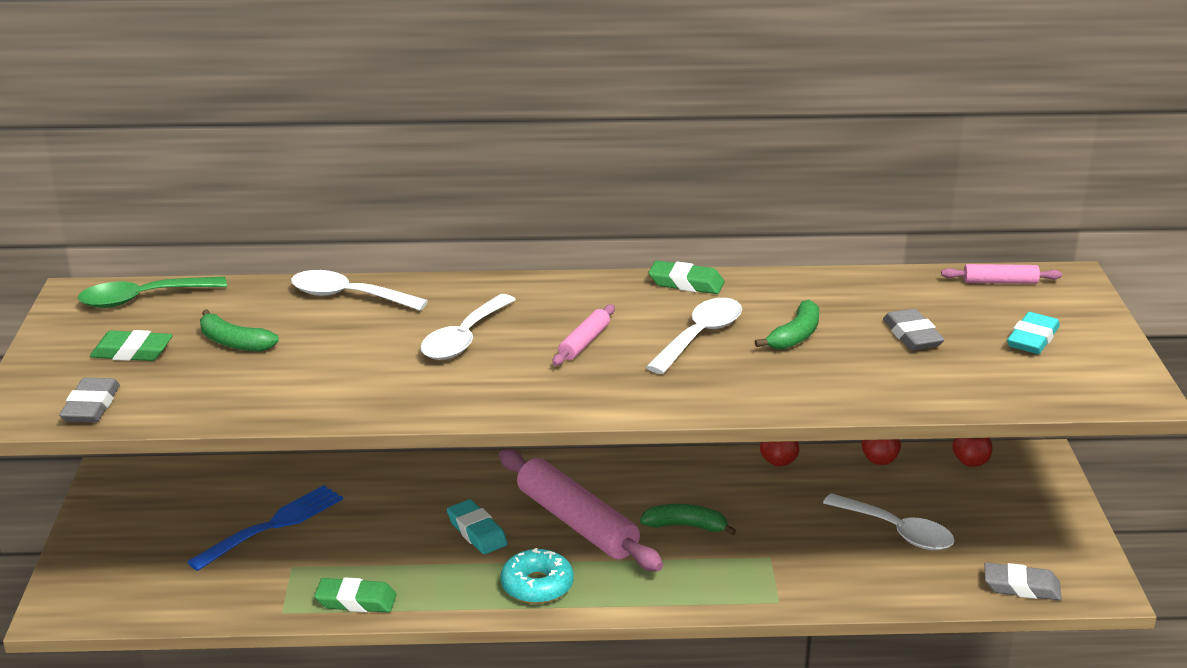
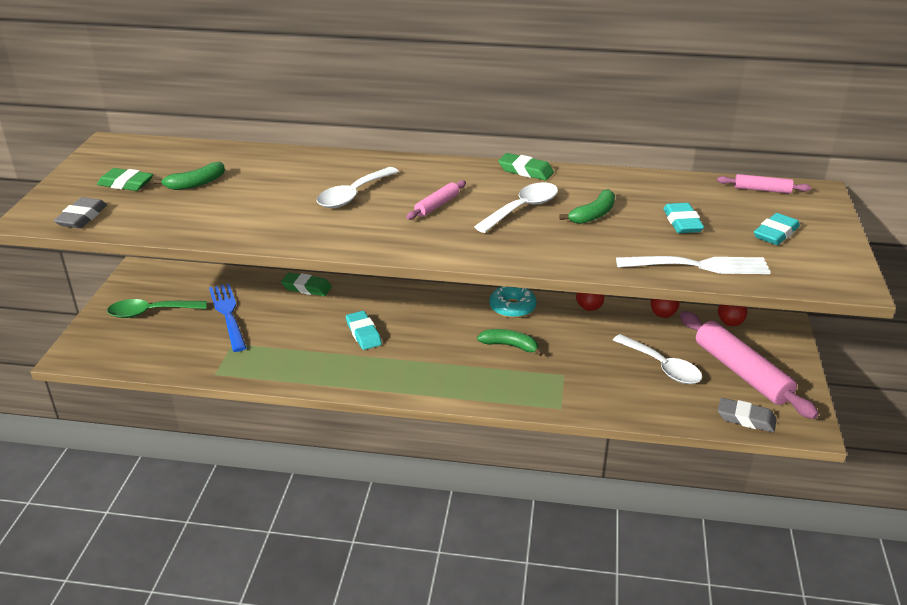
camera: 10 degrees right, 5 degrees up
(143, 299) = (149, 150): green spoon -> green spoon (151, 312)
(234, 342) = (195, 183): green banana -> green banana turned 75 degrees counterclockwise
(271, 526) = (228, 315): blue fork -> blue fork turned 75 degrees counterclockwise
(348, 296) = (286, 160): white spoon -> none
(356, 601) = (266, 372): green eraser -> green eraser (306, 288)
(537, 586) = (392, 376): turquoise donut -> turquoise donut (512, 307)
(577, 523) = (434, 335): pink rolling pin -> pink rolling pin (741, 372)
(912, 335) = (682, 222): grey eraser -> turquoise eraser
(948, 391) = (697, 266): none -> white fork

